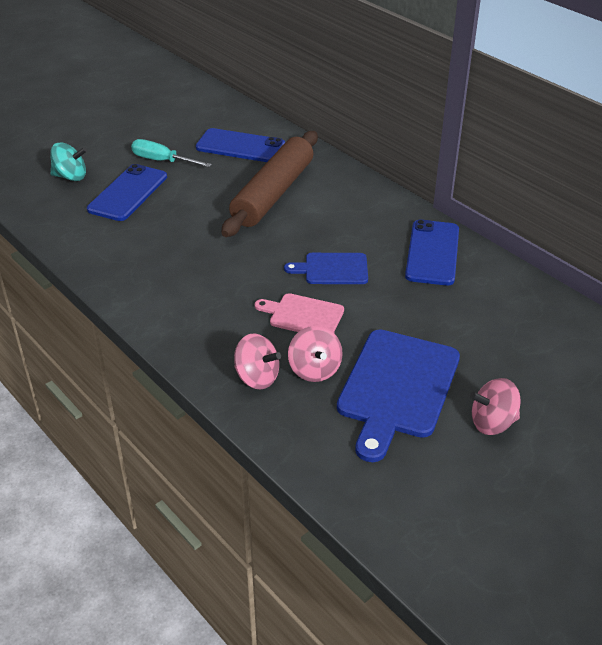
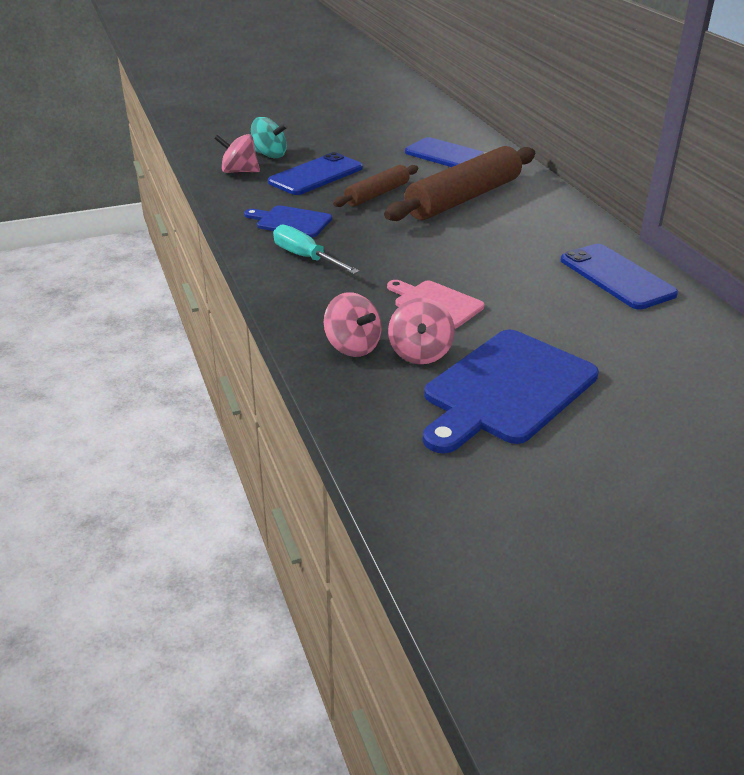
camera: 20 degrees right, 5 degrees down
(162, 161) = (365, 156): turquoise screwdriver -> turquoise screwdriver (306, 257)
(195, 204) = (377, 194): none -> brown rolling pin
(332, 269) = (491, 270): blue cutting board -> blue cutting board (291, 221)
(432, 253) = (616, 277): blue phone -> blue phone turned 60 degrees counterclockwise
(492, 422) = (607, 449): pink spinning top -> pink spinning top (239, 171)

